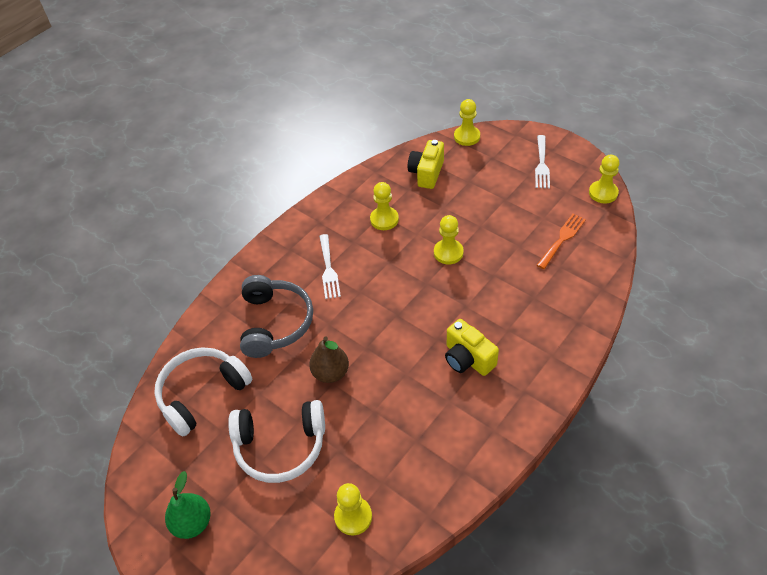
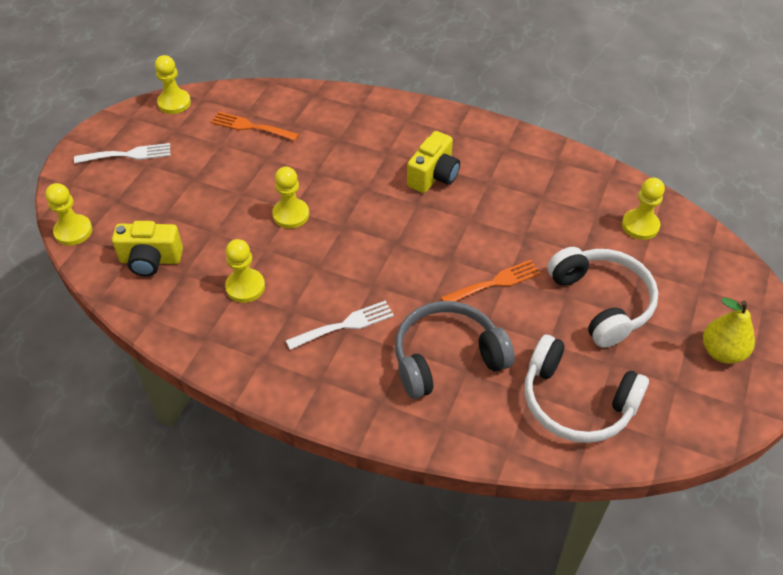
camera: 110 degrees left, 0 degrees up
(192, 523) = (722, 352): green pear -> yellow pear
(331, 373) = (495, 283): brown pear -> orange fork

